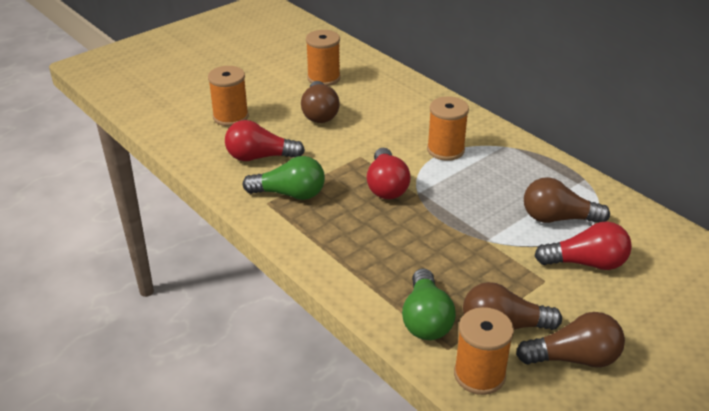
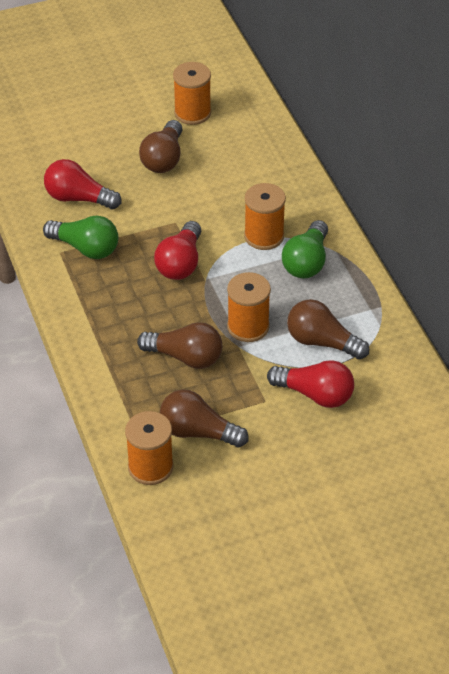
camera: 20 degrees right, 10 degrees up
(230, 117) = (73, 141): orange spool -> orange spool (248, 327)
(426, 319) = (136, 406): green light bulb -> green light bulb (306, 262)
(574, 358) = (239, 477): brown light bulb -> brown light bulb (185, 357)

